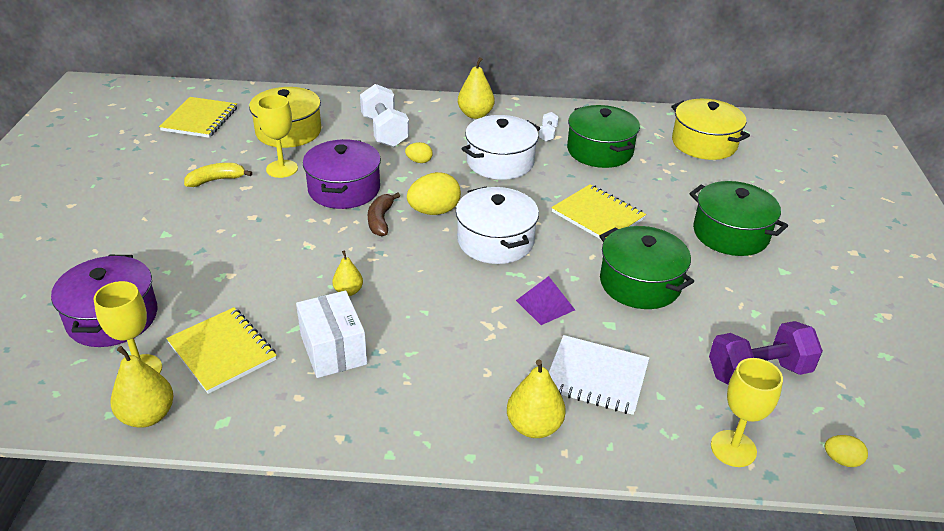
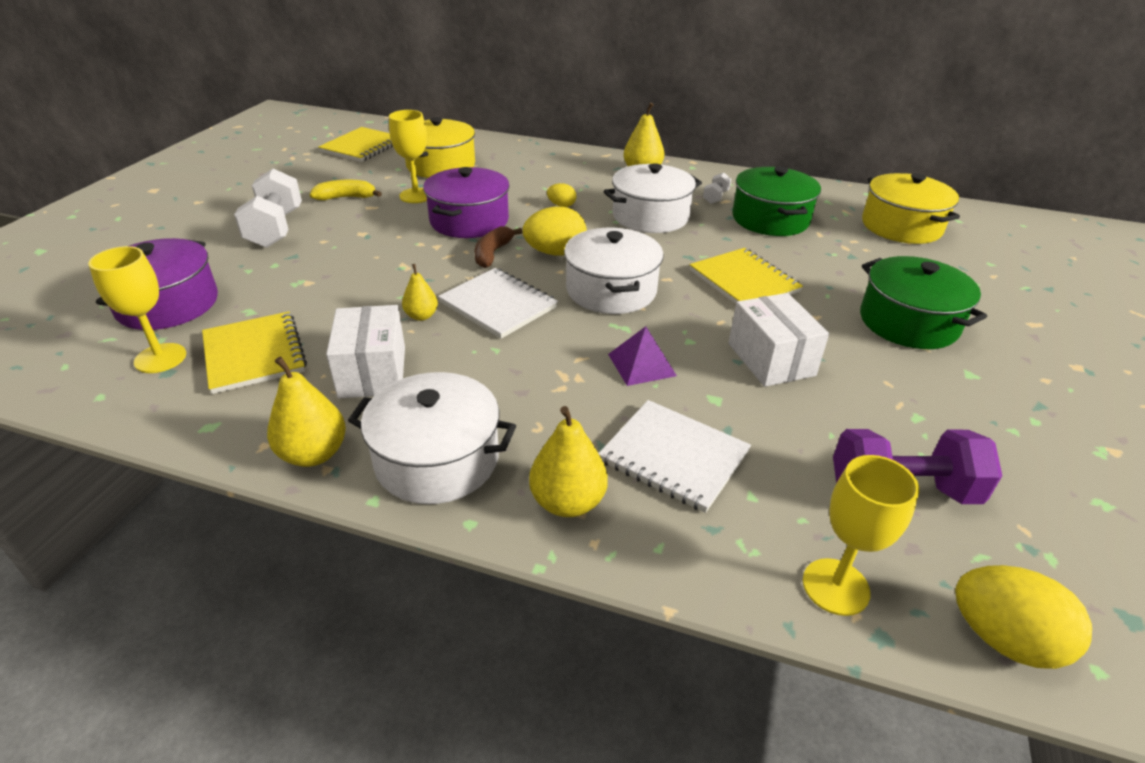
camera: 15 degrees right, 0 degrees up
(147, 416) = (137, 405): yellow pear -> yellow pear (313, 454)
(385, 131) = (538, 176): white dumbbell -> white dumbbell (275, 229)
(408, 270) = (498, 305): none -> white notebook
(422, 413) = (437, 459): none -> white pot
(640, 283) = (771, 359): green pot -> white box
(841, 460) = (1003, 639): yellow egg -> yellow egg, size x1.88

